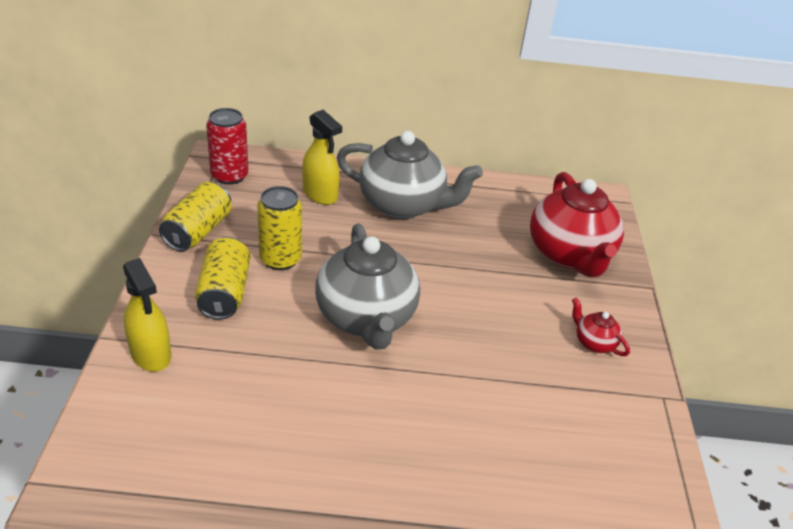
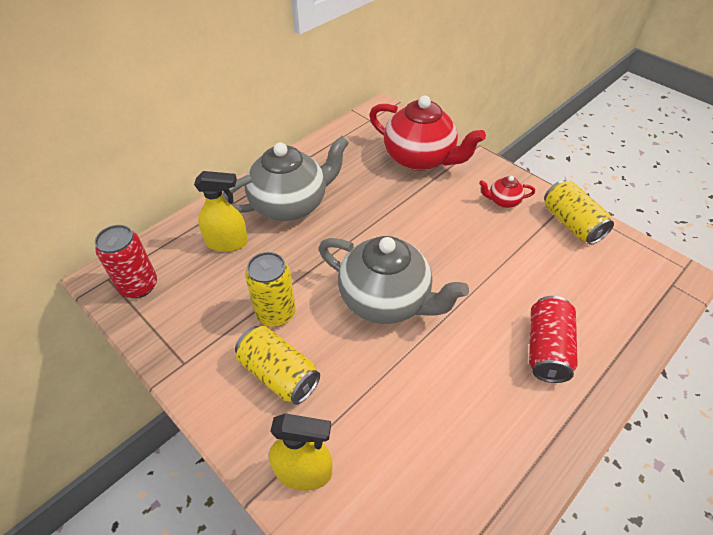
camera: 45 degrees left, 10 degrees up
(198, 231) = (185, 349): yellow can -> yellow can (571, 223)
(434, 463) = (546, 349): none -> red can

